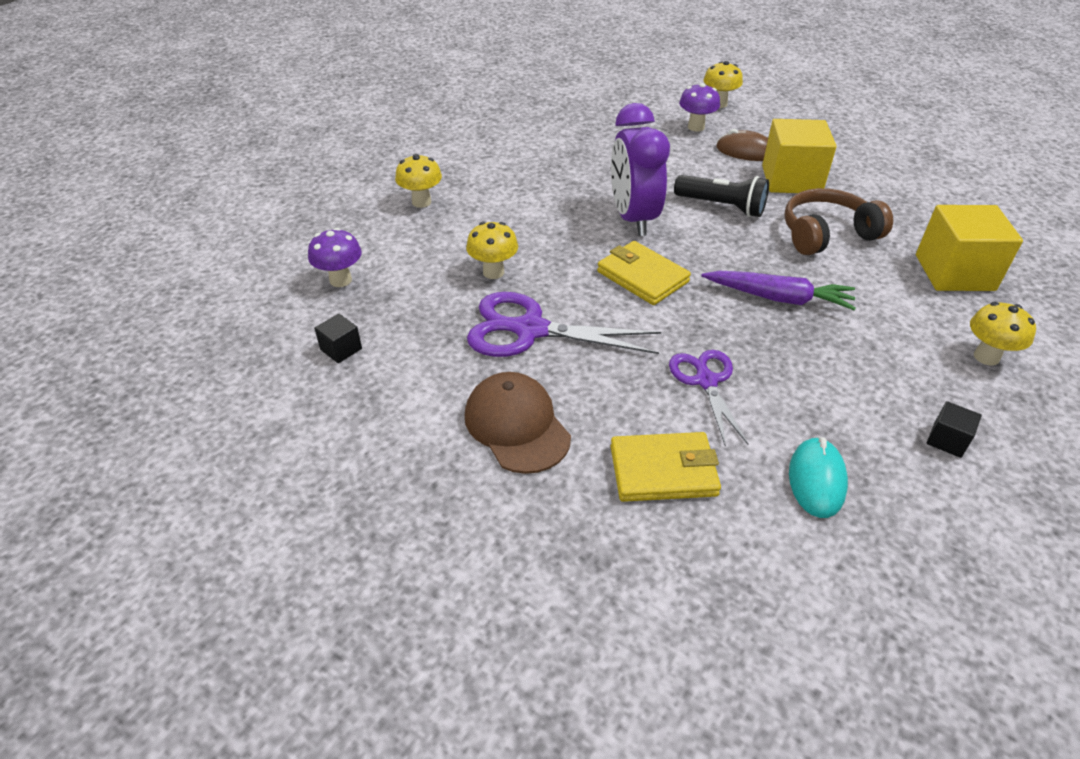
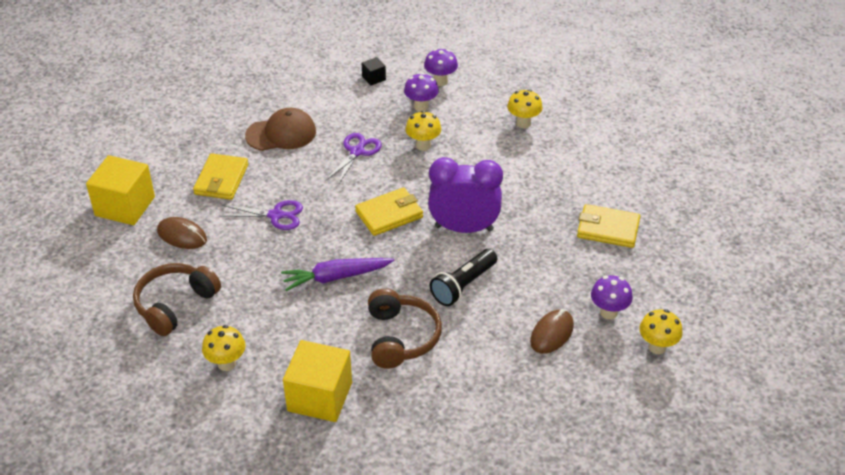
camera: 105 degrees right, 0 degrees up
(406, 288) = (421, 107): none -> purple mushroom
(530, 330) = (357, 152): purple scissors -> purple scissors, size x0.63
(582, 136) = (608, 229): none -> yellow wallet
(778, 298) = (336, 277): purple carrot -> purple carrot turned 45 degrees clockwise
(791, 179) = (491, 348): yellow cube -> yellow cube (125, 206)
(816, 480) = (182, 236): turquoise mouse -> brown mouse
(947, 440) = (175, 304): black cube -> brown headphones

